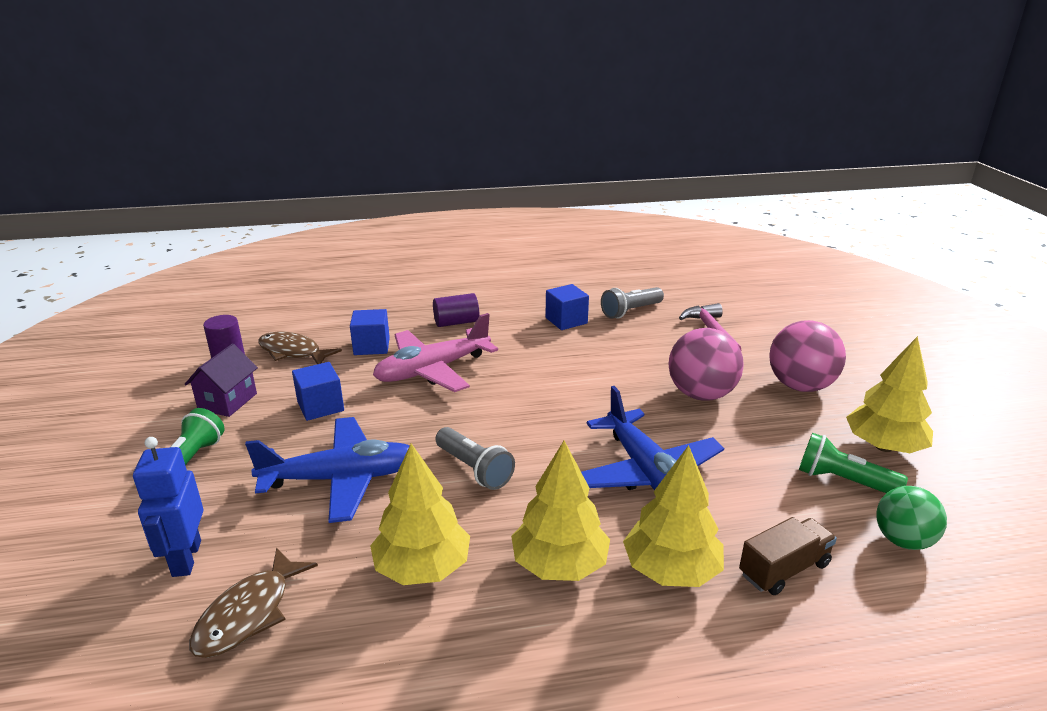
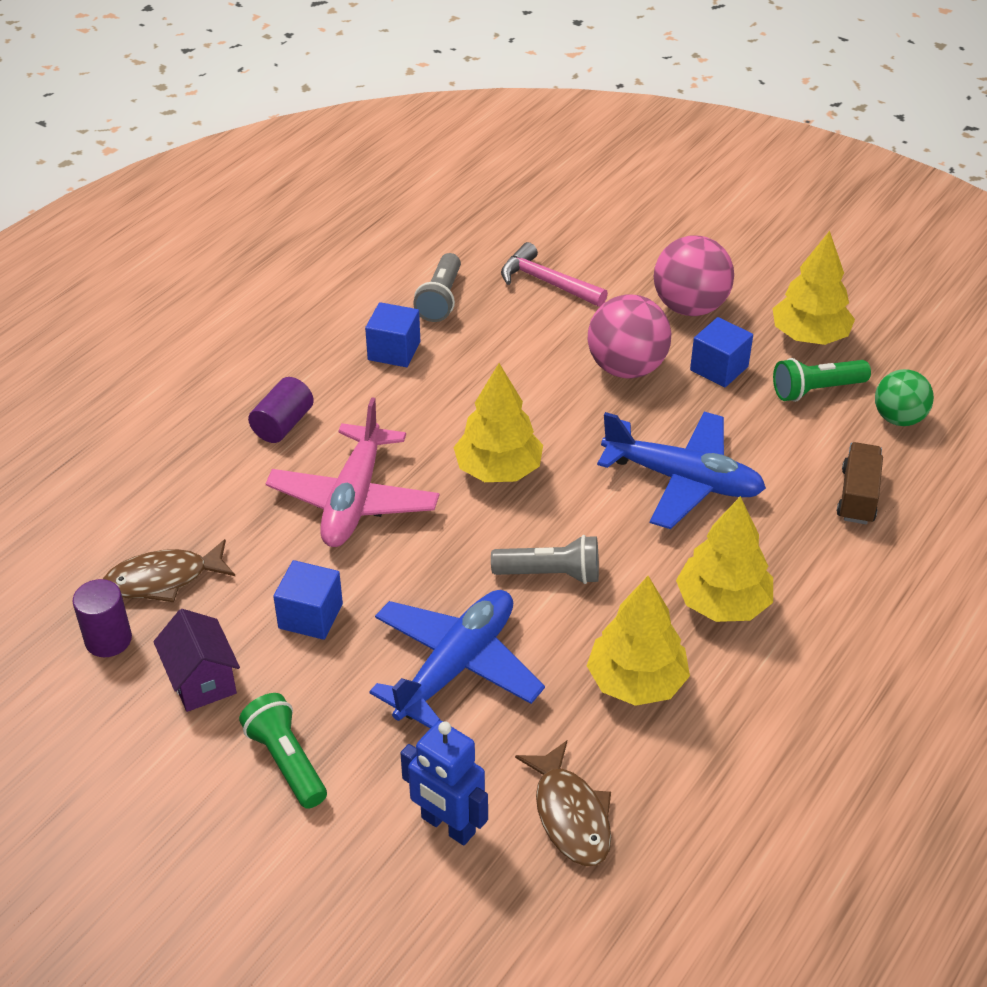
camera: 45 degrees left, 15 degrees up
(371, 346) = (240, 514): blue cube -> blue cube (719, 368)
(671, 570) = (795, 550): yellow tree -> yellow tree (498, 470)

